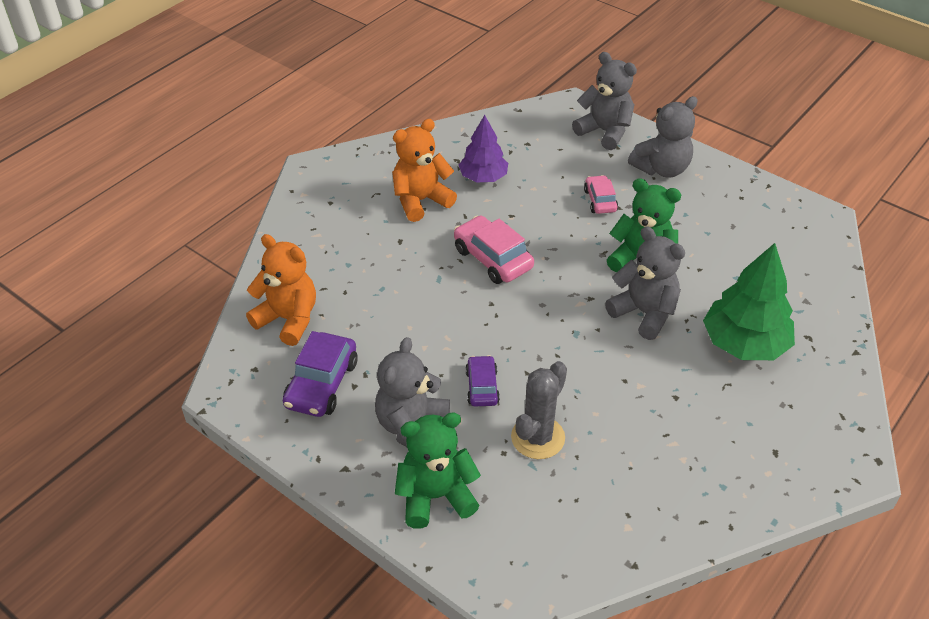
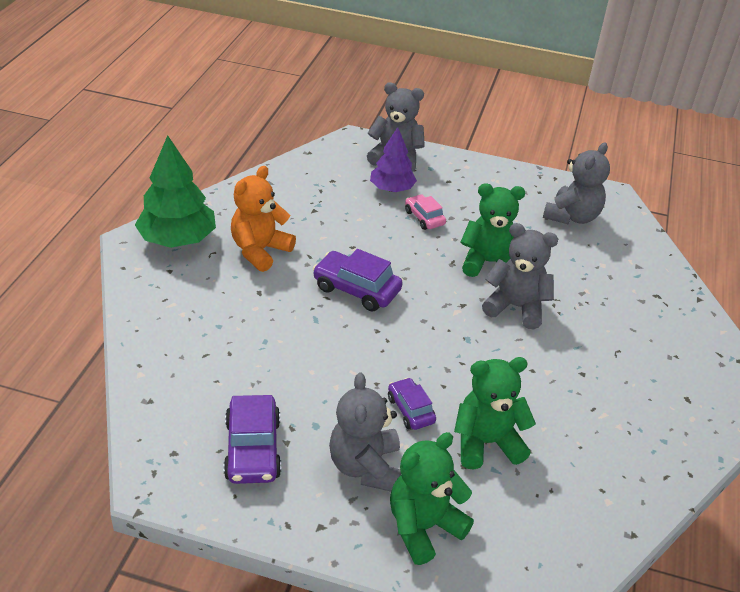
camera: 25 degrees left, 5 degrees down
(288, 319) = (185, 394): orange teddy bear -> none
(483, 177) = (308, 218): purple tree -> purple tree (392, 189)
(492, 258) = (356, 289): pink car -> purple car
(538, 437) = (486, 443): grey cactus -> green teddy bear
(662, 169) = (461, 180): grey teddy bear -> grey teddy bear (572, 216)
(744, 344) = (611, 313): green tree -> green tree (177, 239)

